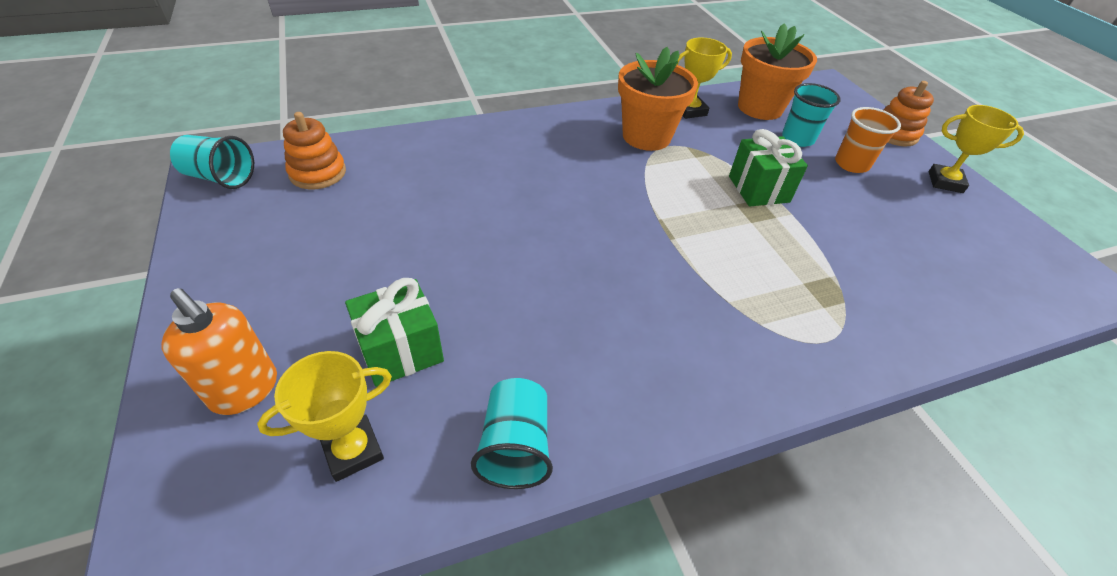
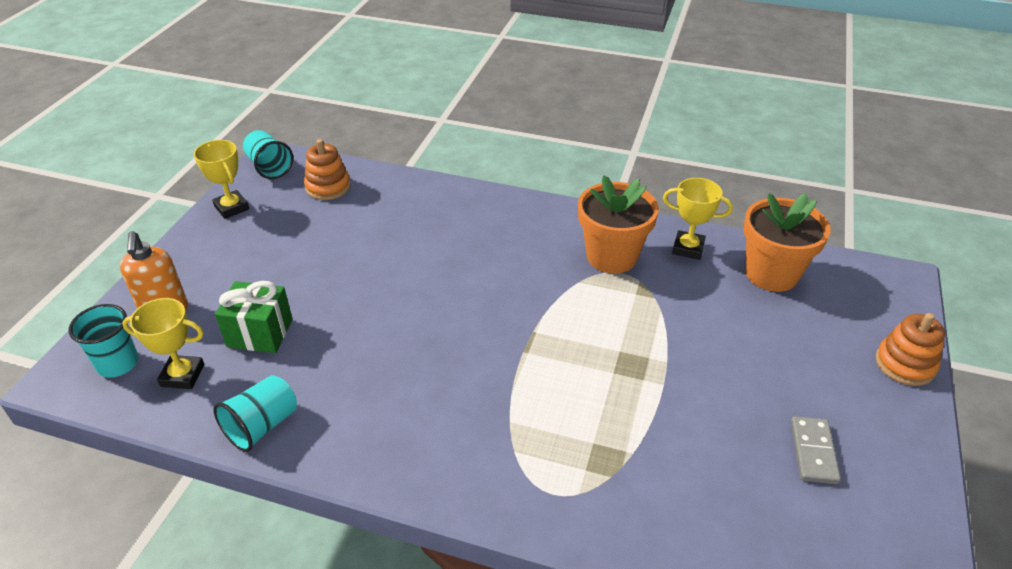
camera: 40 degrees right, 5 degrees down
(758, 189) = (660, 348): green gift -> none
(797, 139) = (771, 321): turquoise cup -> turquoise cup (118, 364)
(851, 164) = (799, 370): orange cup -> none
(923, 213) = (813, 452): none -> grey domino
(945, 182) = (892, 438): yellow trophy -> yellow trophy (231, 208)

